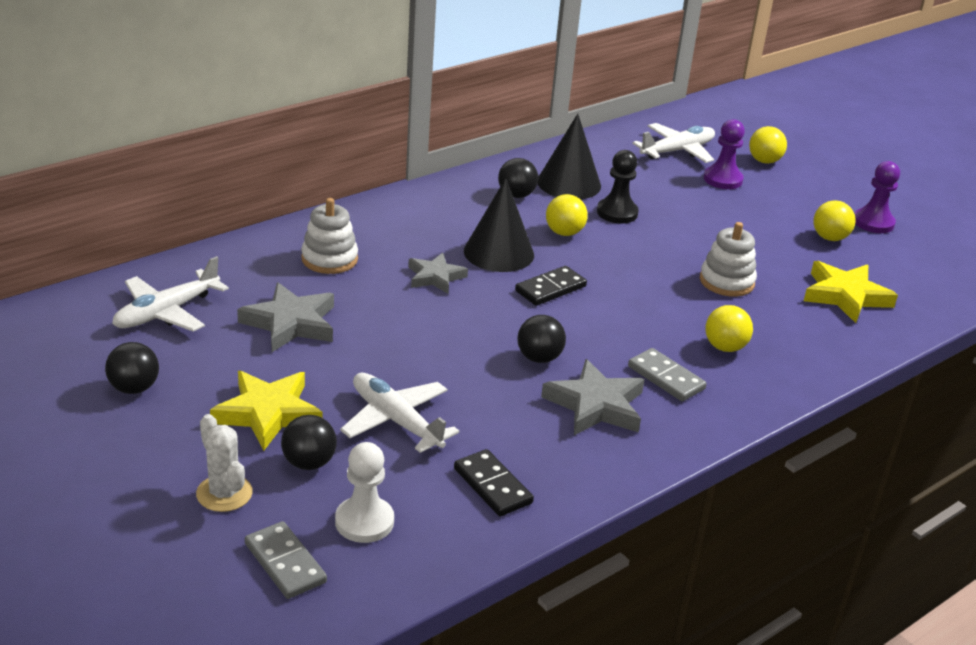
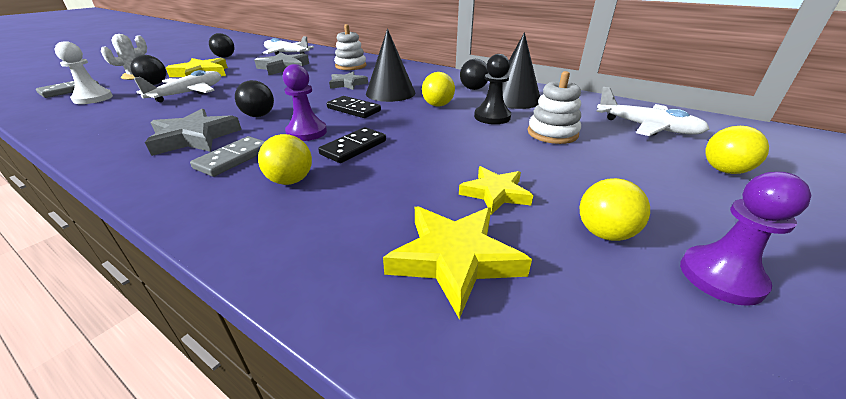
camera: 75 degrees right, 0 degrees up
(492, 486) = (107, 120): black domino -> black domino (353, 147)
(723, 179) = (632, 152): purple pawn -> purple pawn (306, 132)
(726, 281) = (419, 171): white stacking toy -> white stacking toy (552, 133)
(772, 259) = (495, 193): none -> yellow star

